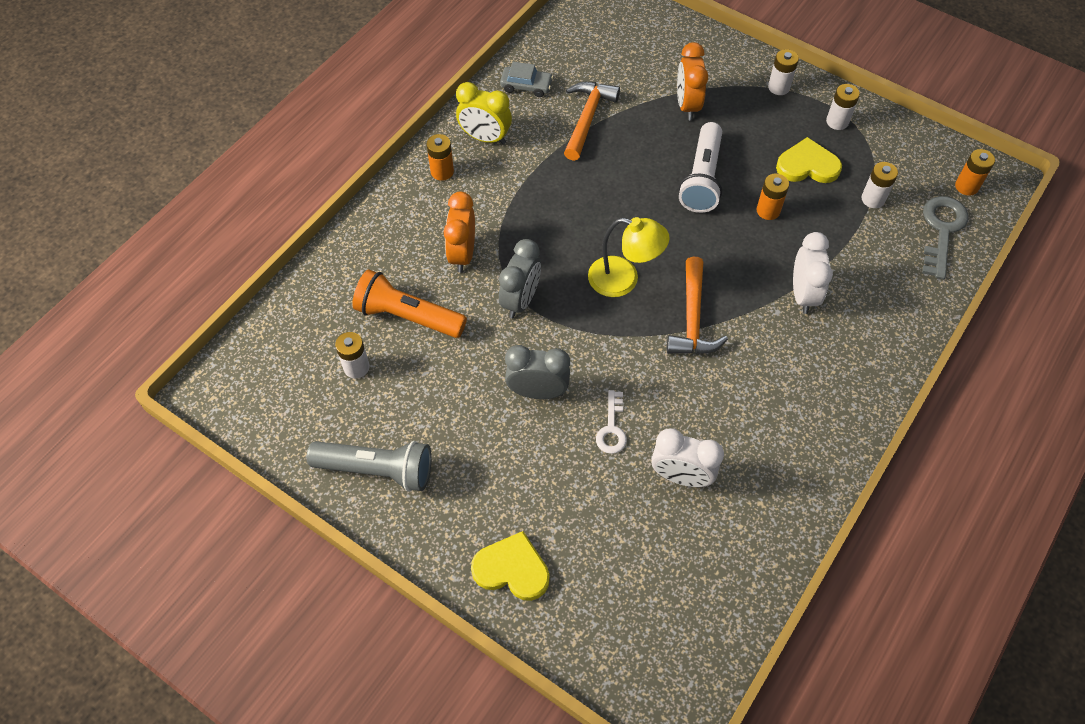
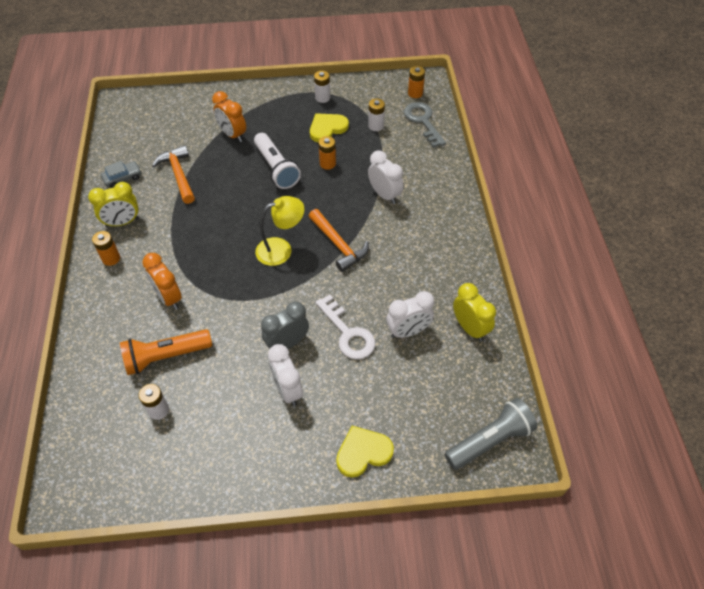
camera: 40 degrees left, 5 degrees down
(377, 470) = (229, 461): grey flashlight -> grey flashlight (490, 441)
(494, 442) = (288, 390): none -> white clock
(520, 300) = (230, 300): grey clock -> none
(612, 428) = (348, 333): white key -> white key, size x1.63
(757, 527) = (470, 328): none -> yellow clock
(778, 87) = (275, 97): white battery -> none

